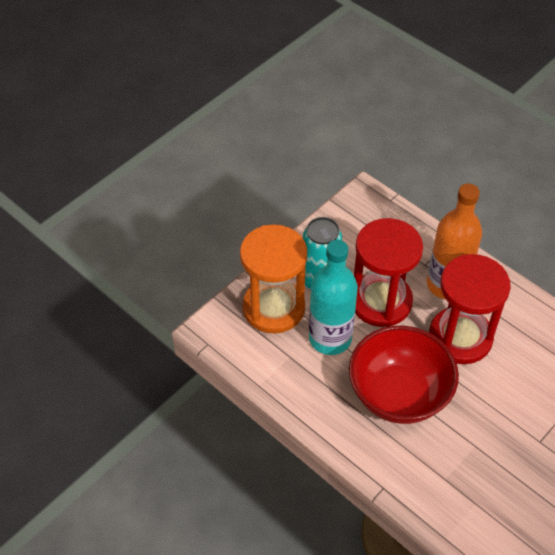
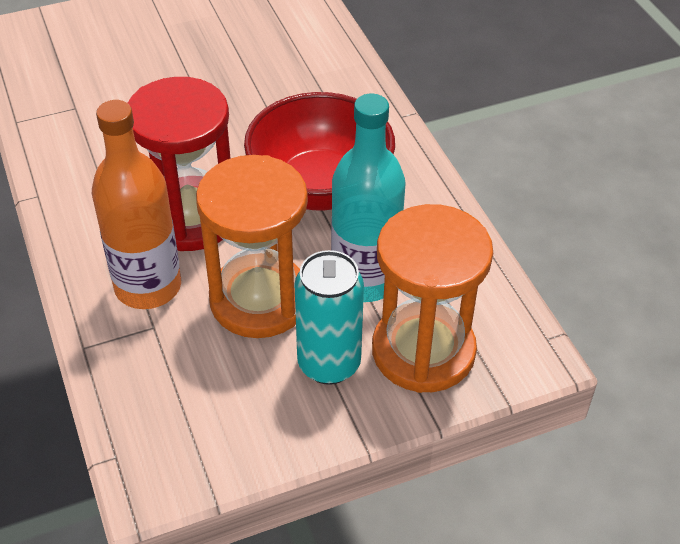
camera: 155 degrees left, 5 degrees down
(381, 301) = (259, 300): red hourglass -> orange hourglass

